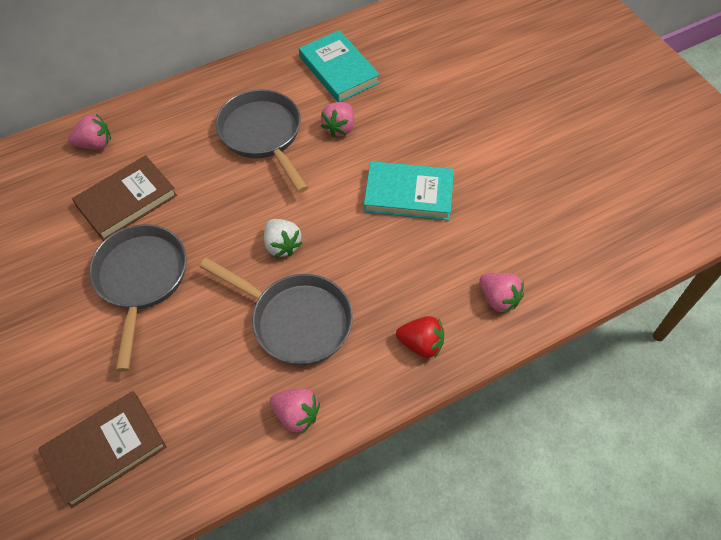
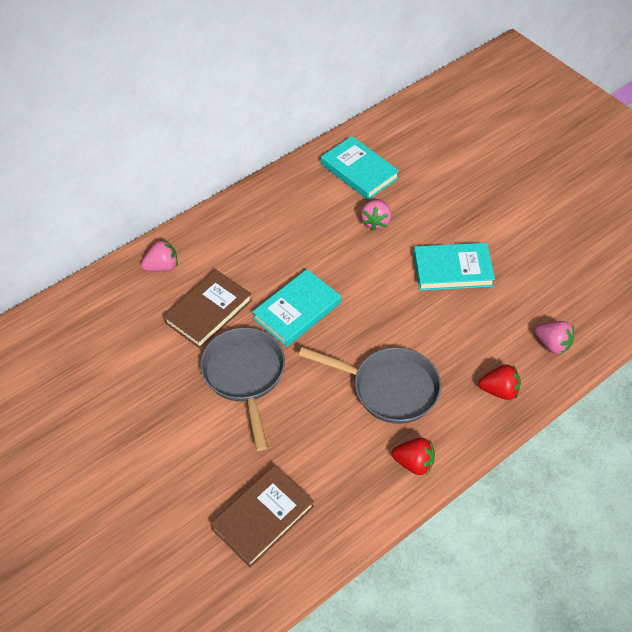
camera: 10 degrees left, 5 degrees down
(222, 214) = (297, 310): none -> turquoise book
(263, 135) = (310, 237): grey pan -> none
(282, 245) = (358, 328): white strawberry -> none
(296, 415) = (414, 463): pink strawberry -> red strawberry

